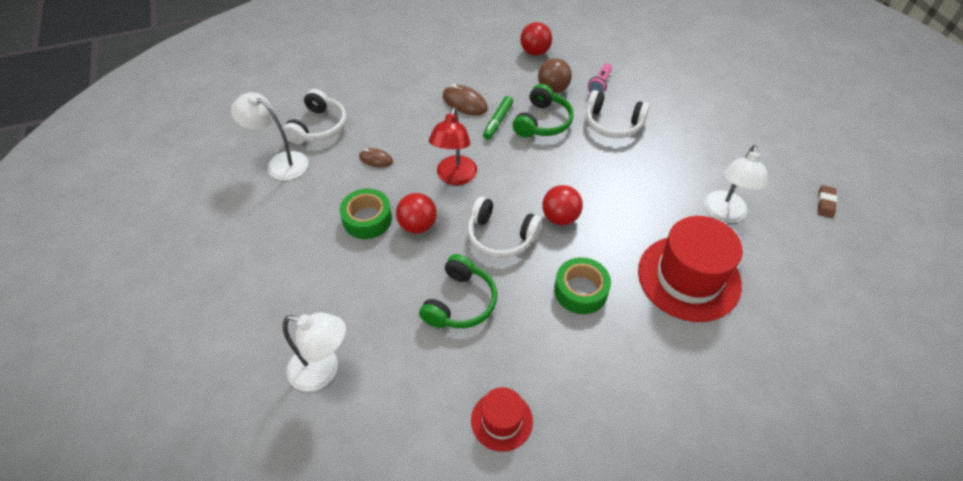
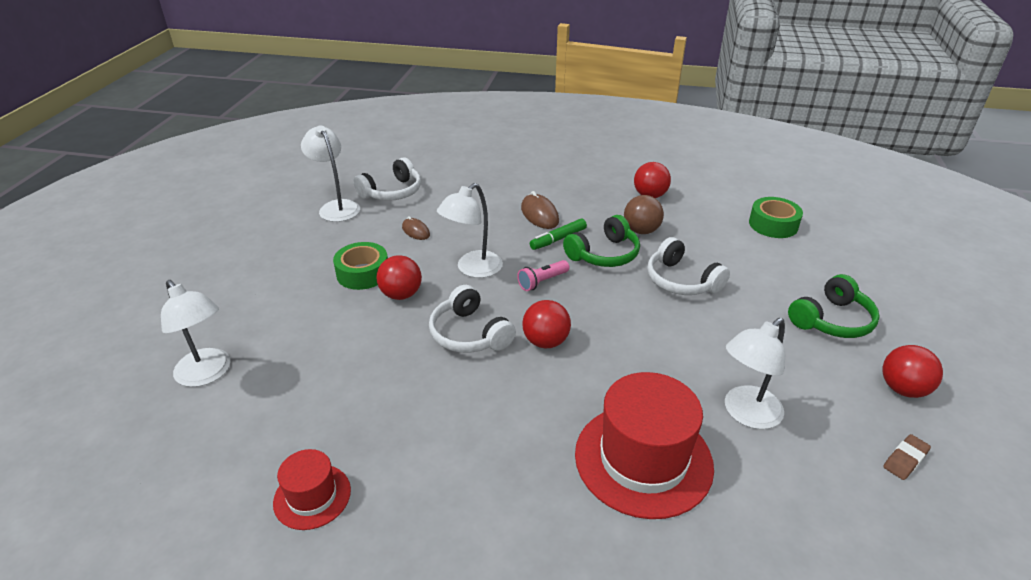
camera: 30 degrees right, 15 degrees down
(455, 177) = (472, 269): red lamp -> white lamp
(460, 302) = (376, 373): green headphones -> green headphones (831, 320)
(580, 291) = (505, 416): green tape -> green tape (773, 224)
(599, 85) = (697, 243): pink flashlight -> pink flashlight (542, 282)
(795, 153) = (903, 389): none -> red ball

